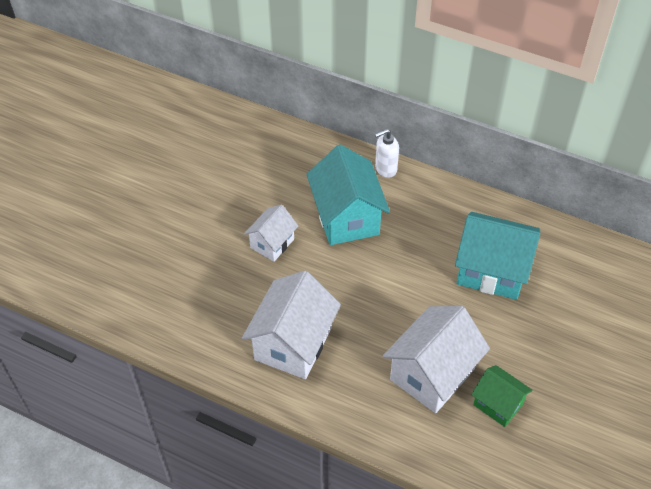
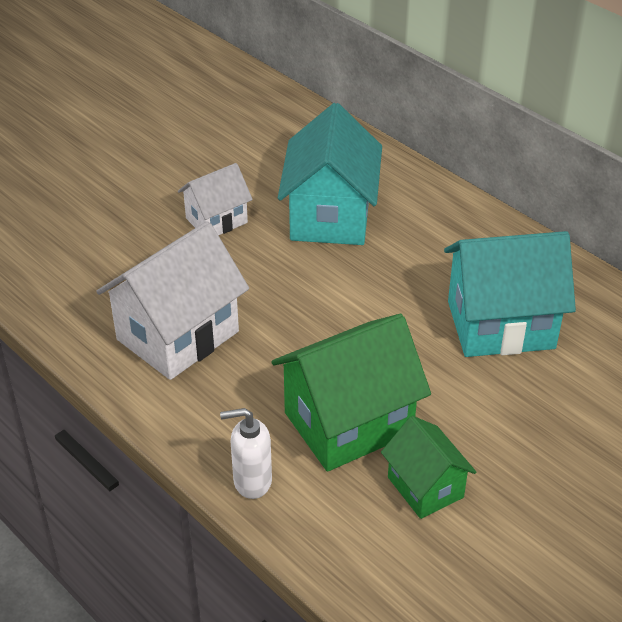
camera: 20 degrees right, 10 degrees down
(385, 169) = (412, 177): white soap dispenser -> white soap dispenser (252, 481)
(432, 374) = (348, 423): white house -> green house
(492, 271) = (500, 325): turquoise house -> turquoise house turned 45 degrees counterclockwise

